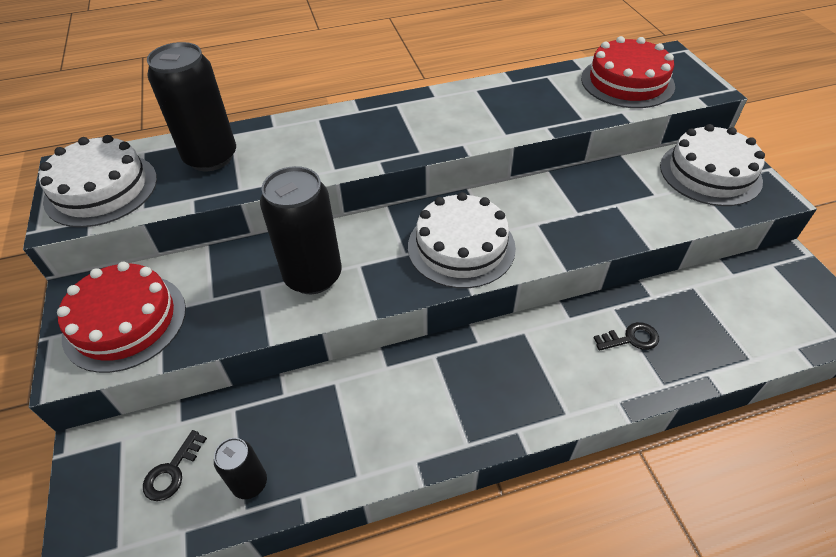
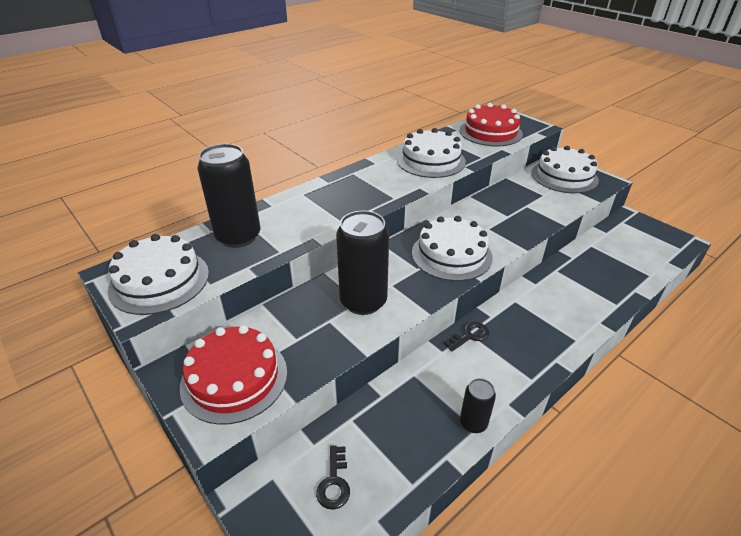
camera: 25 degrees left, 10 degrees down
(250, 483) = (402, 465): black can -> black can (473, 423)
(508, 108) = (431, 160): none -> white cake
(631, 339) = (579, 285): black key -> black key (469, 336)

